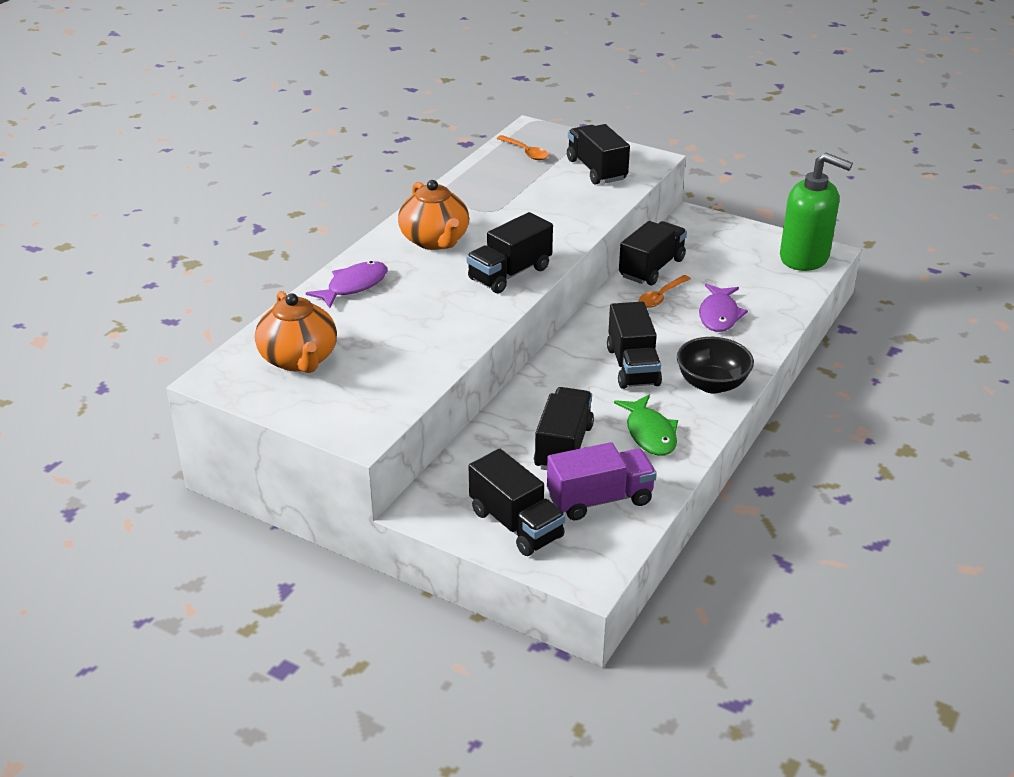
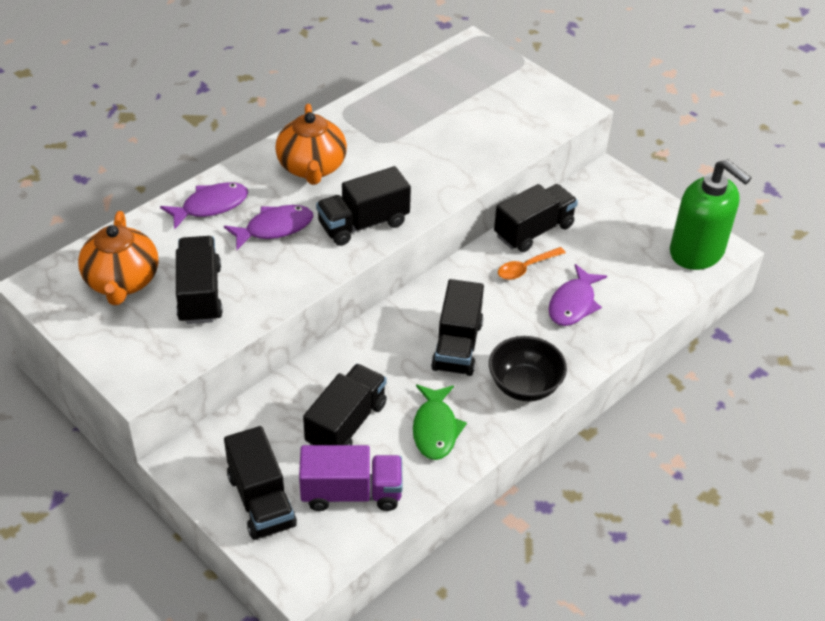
camera: 15 degrees right, 10 degrees up
(426, 292) = (274, 228): none -> purple fish
(526, 152) = (452, 75): orange spoon -> none
(596, 170) = (512, 111): black truck -> black truck (200, 294)

